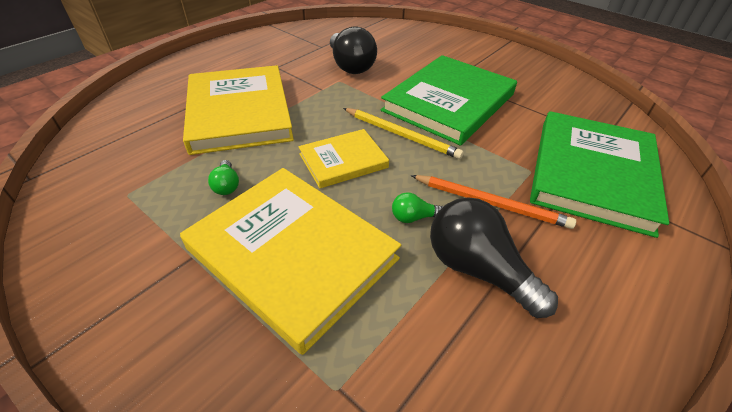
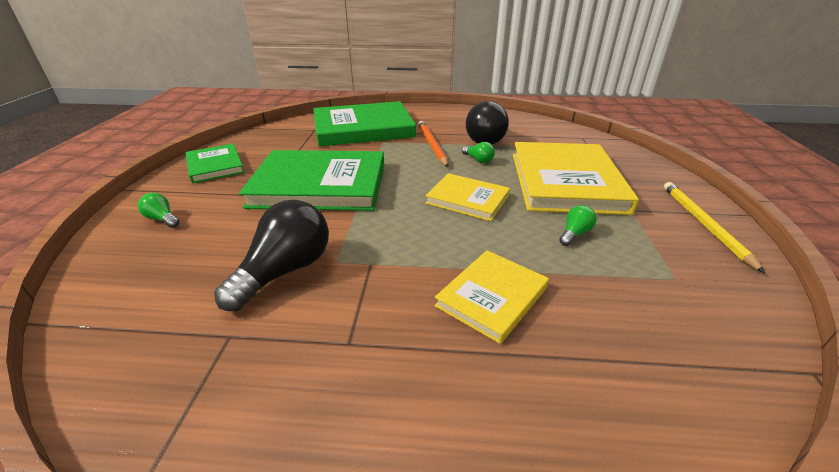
camera: 125 degrees left, 10 degrees down
(239, 112) = (492, 296): yellow book -> yellow book, size x0.54
(401, 135) = (400, 189): yellow pencil -> yellow pencil (703, 224)
(452, 46) = (162, 219): none -> green light bulb
(530, 71) = (215, 166): none -> green book

